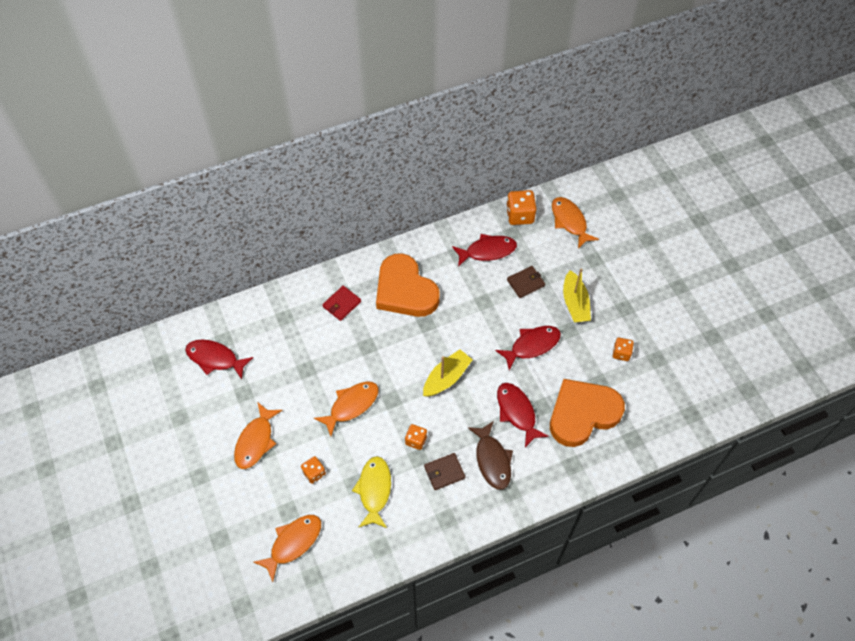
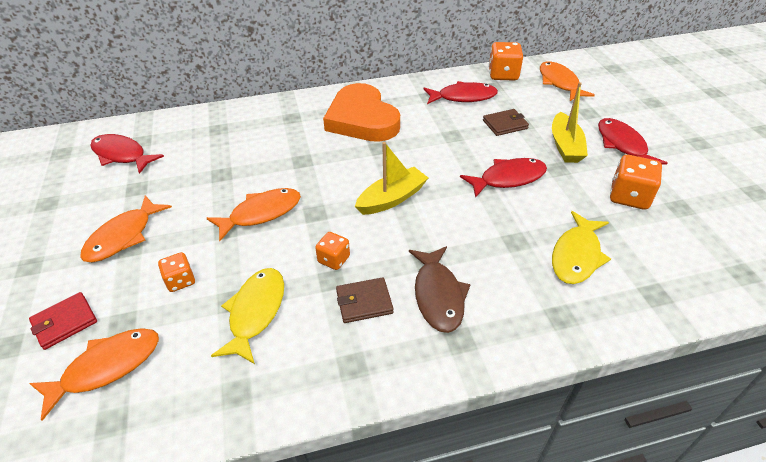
camera: 10 degrees right, 15 degrees down
(342, 304) = (286, 124): red wallet -> red wallet (65, 322)
(517, 412) = (481, 244): red fish -> red fish (622, 145)
(582, 414) = (576, 255): orange heart -> yellow fish
(621, 353) = (629, 197): orange dice -> orange dice, size x1.64

